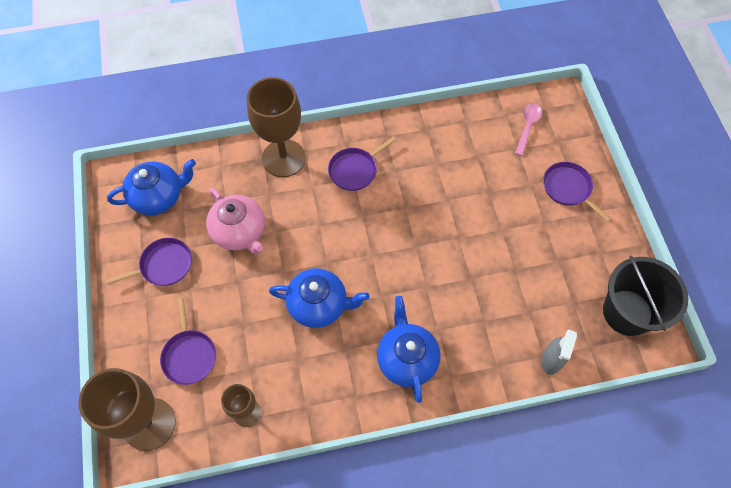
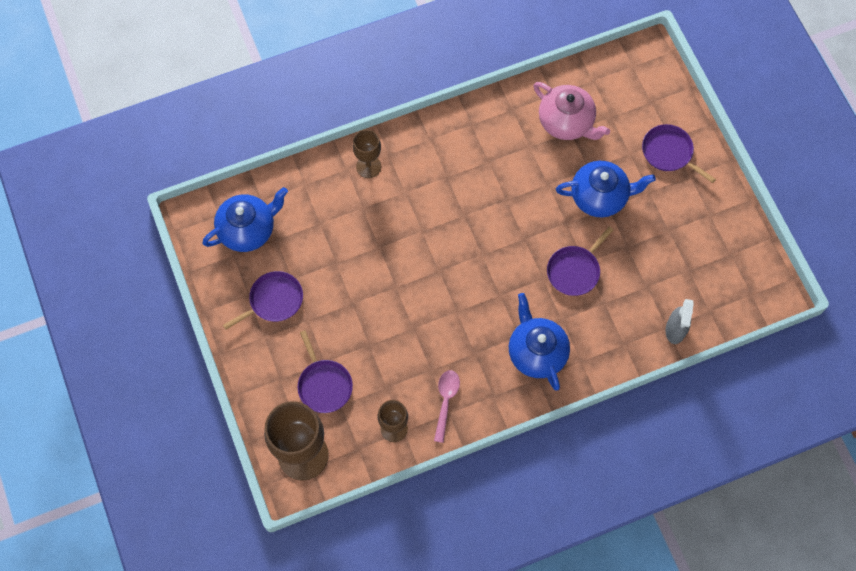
camera: 10 degrees left, 5 degrees up
(240, 232) = (342, 253): pink teapot -> pink teapot (566, 122)
(283, 158) = (368, 166): brown goblet -> brown goblet, size x0.54
(319, 305) = (440, 314): blue teapot -> blue teapot (600, 197)
(355, 170) = (446, 167): purple pan -> purple pan (575, 270)
(527, 127) = (618, 90): pink spoon -> pink spoon (446, 401)
(627, 312) = (742, 271): black bucket -> none

